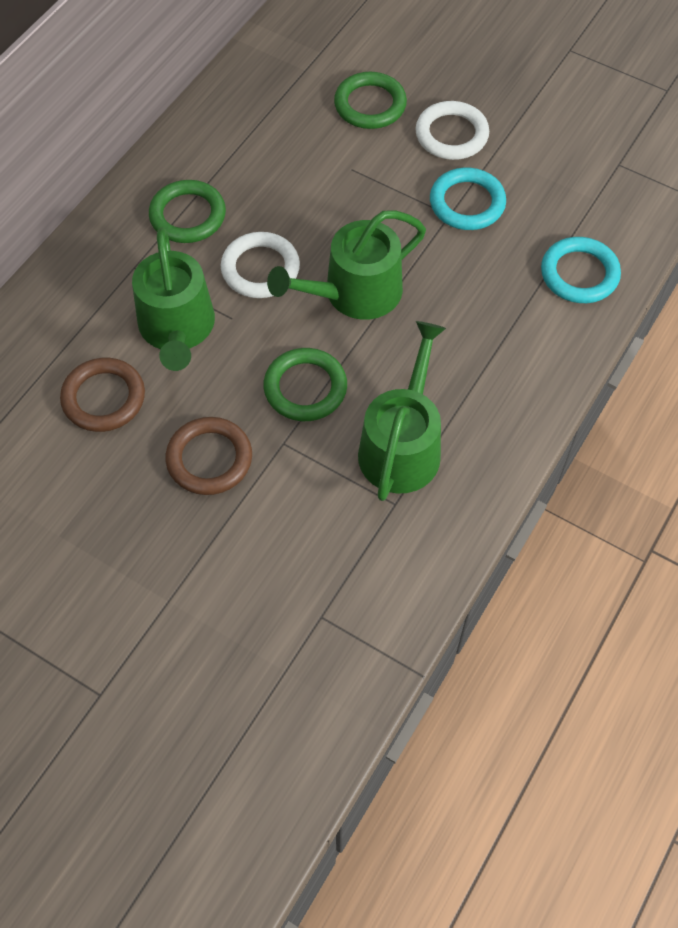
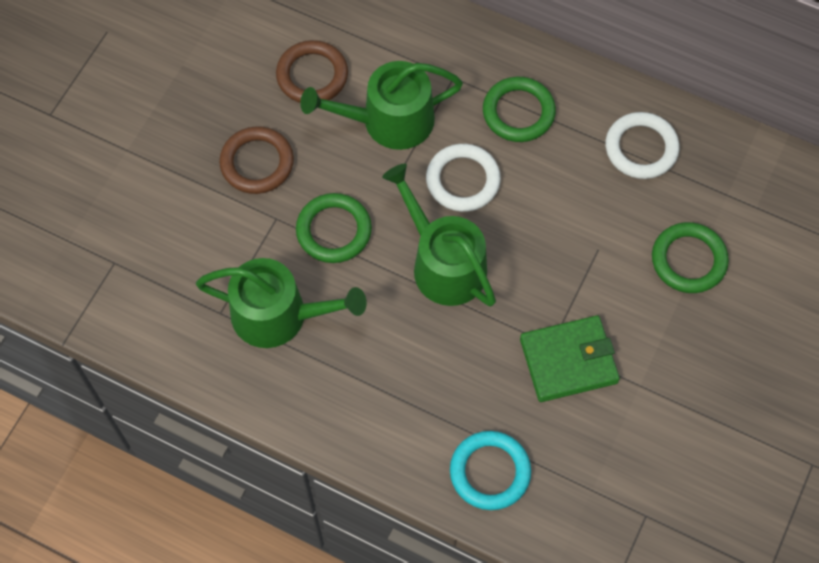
camera: 85 degrees right, 5 degrees up
(451, 134) = (660, 342): white ring -> white ring (641, 148)
(467, 203) = (568, 360): turquoise ring -> green wallet

